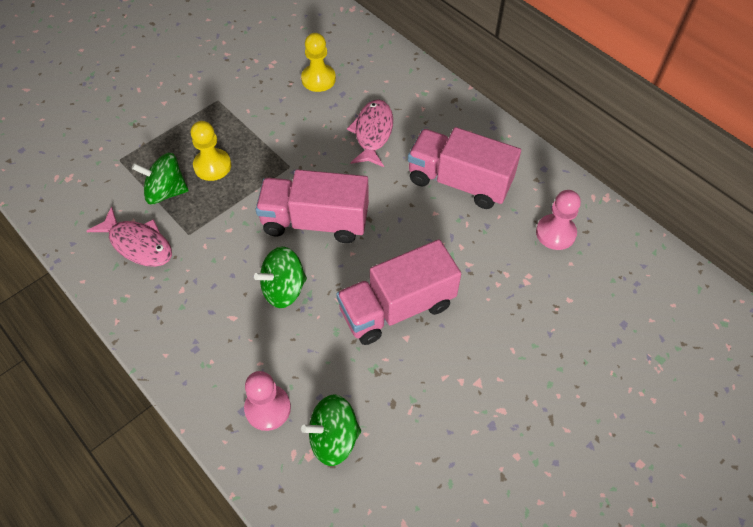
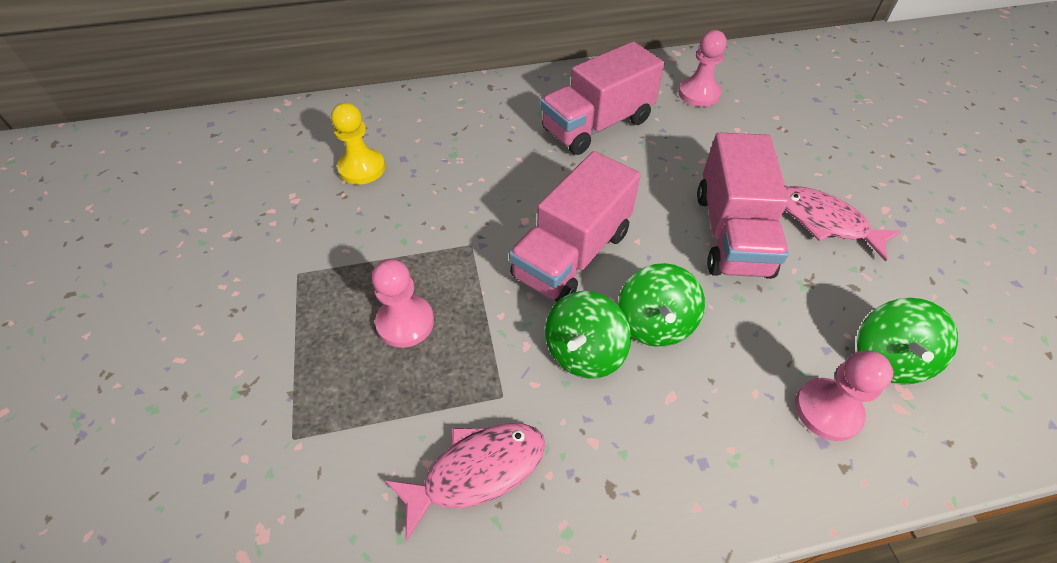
camera: 60 degrees left, 5 degrees down
(166, 192) = (406, 396): green spinning top -> green spinning top (584, 352)
(212, 166) = (405, 322): yellow pawn -> pink pawn
(372, 133) = (482, 158): pink fish -> pink fish (825, 222)

